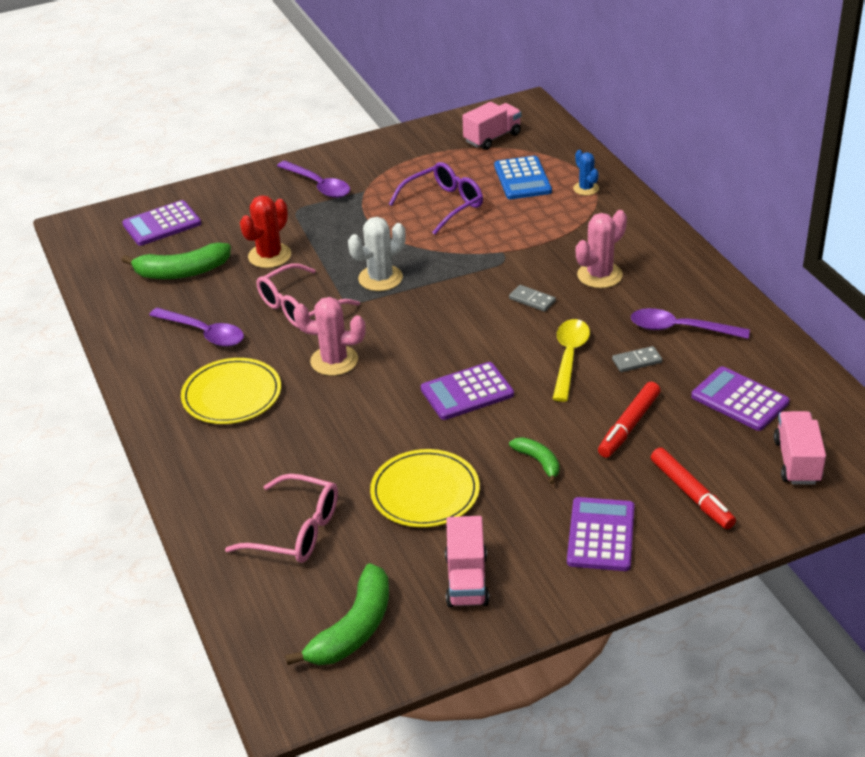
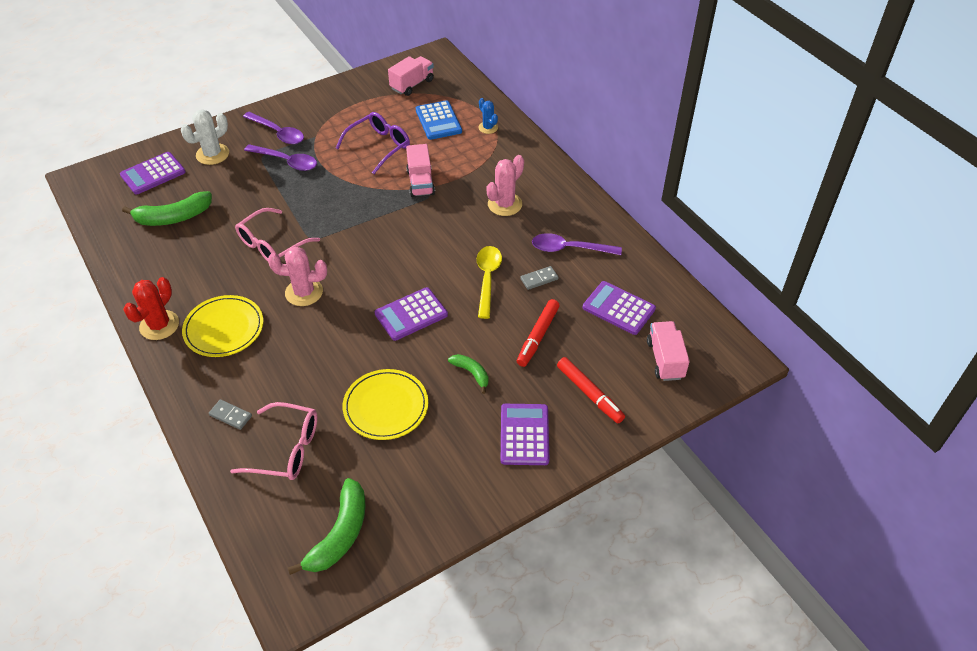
camera: 10 degrees left, 10 degrees up
(204, 333) = (196, 273): purple spoon -> purple spoon (286, 161)
(269, 256) = (244, 199): red cactus -> red cactus (159, 325)
(380, 278) = (334, 215): white cactus -> white cactus (212, 154)
(467, 580) = (425, 483): pink truck -> pink truck (420, 183)
(532, 300) = (455, 229): grey domino -> grey domino (230, 416)

